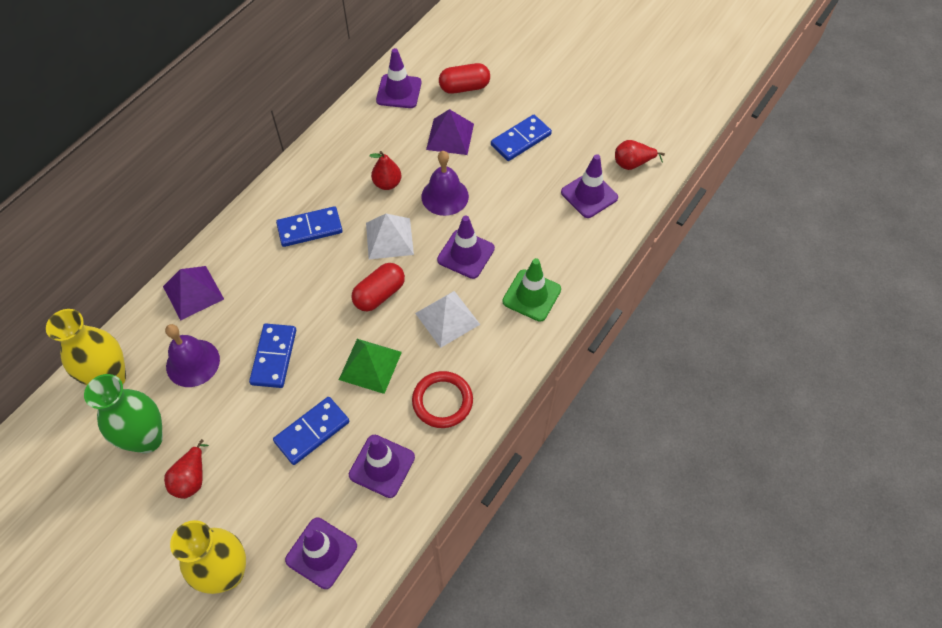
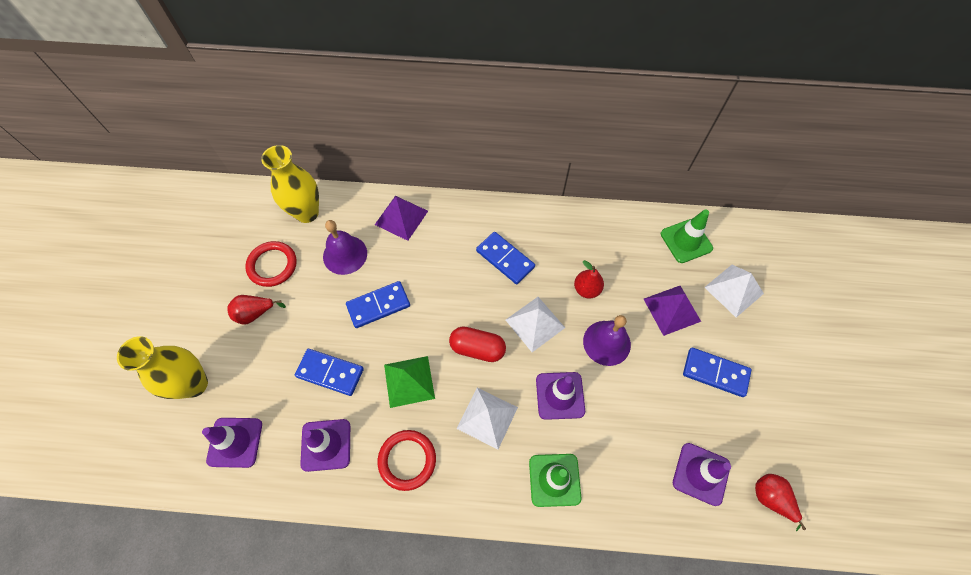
camera: 60 degrees right, 5 degrees up
(147, 439) = (272, 265): green vase -> red ring
(399, 91) = (686, 241): purple traffic cone -> green traffic cone
(464, 87) = (733, 290): red capsule -> white pyramid

